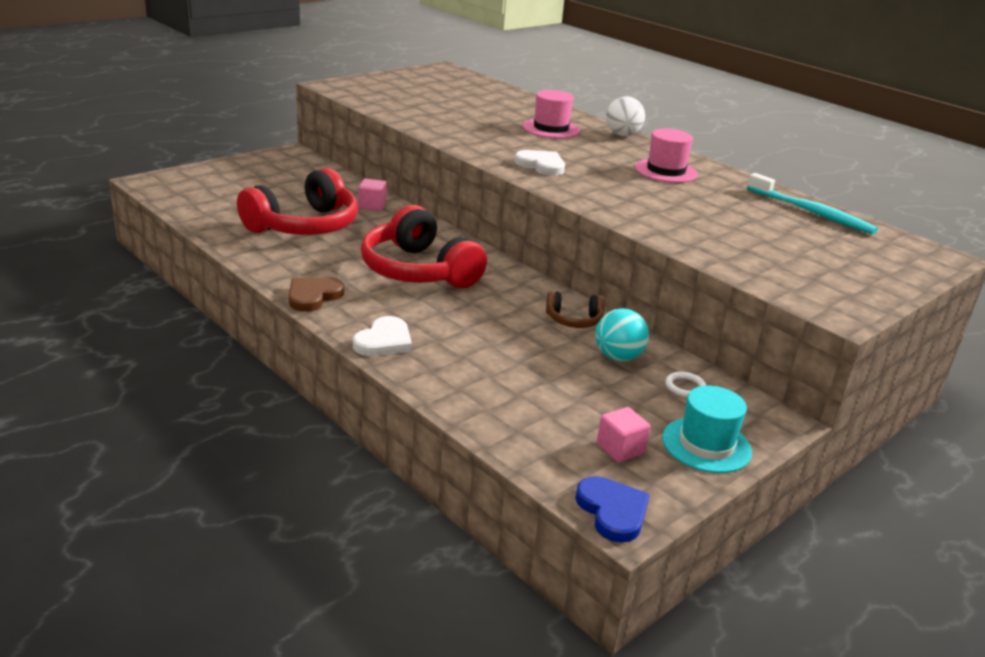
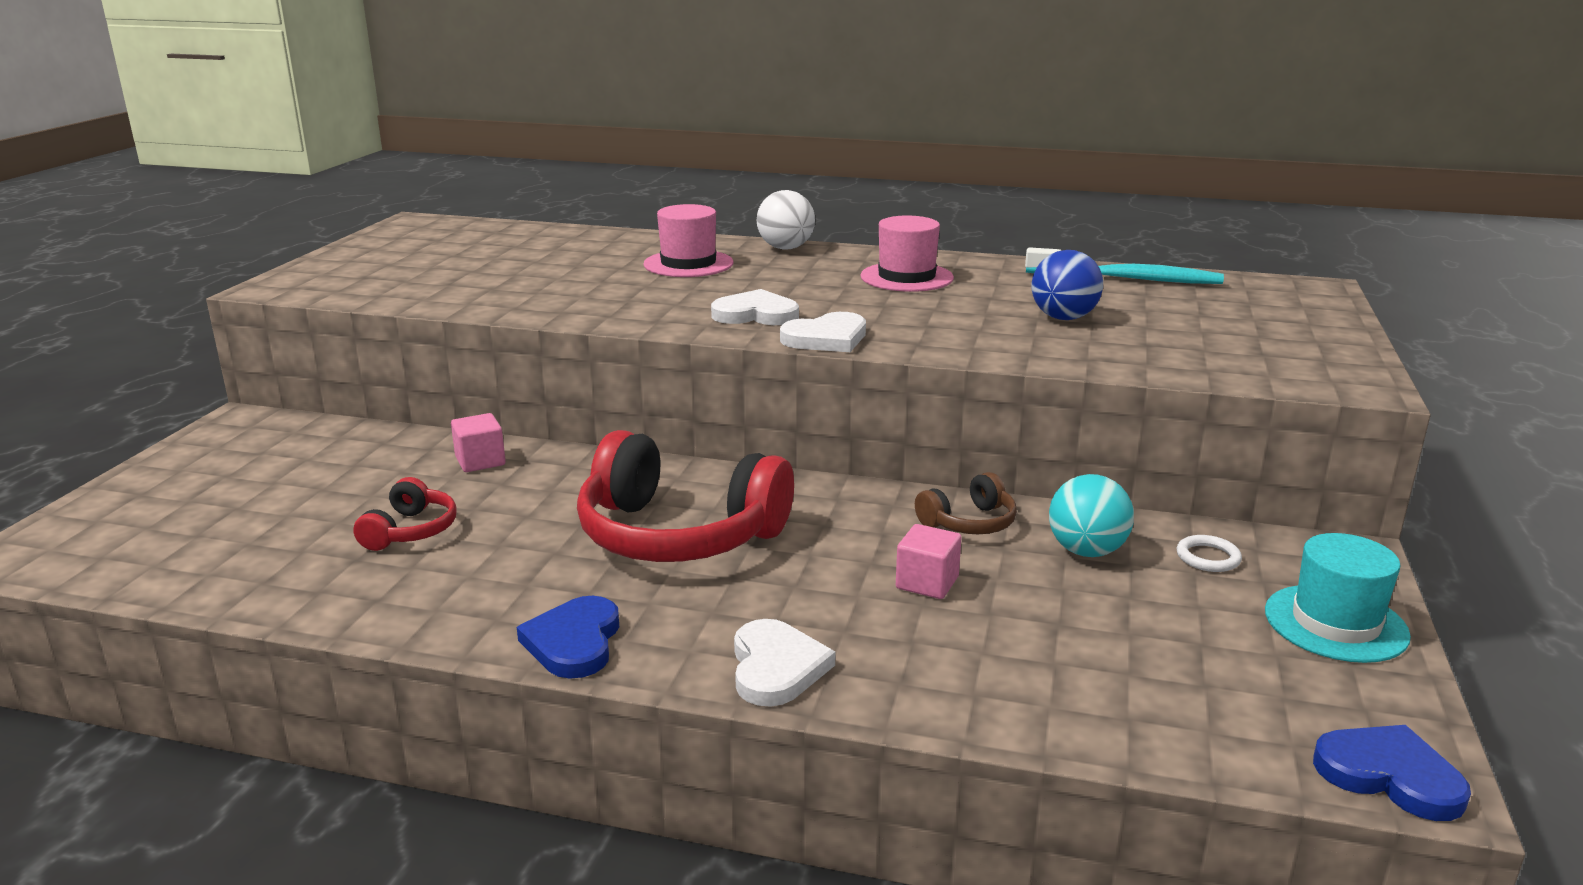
camera: 30 degrees left, 5 degrees down
(304, 226) = (410, 531): red headphones -> red headphones, size x0.47
(313, 296) = (574, 642): brown heart -> blue heart
(558, 189) = (826, 338): none -> white heart
(620, 449) = (1268, 679): pink cube -> pink cube (927, 583)
(720, 220) = (1063, 318): none -> blue ball

